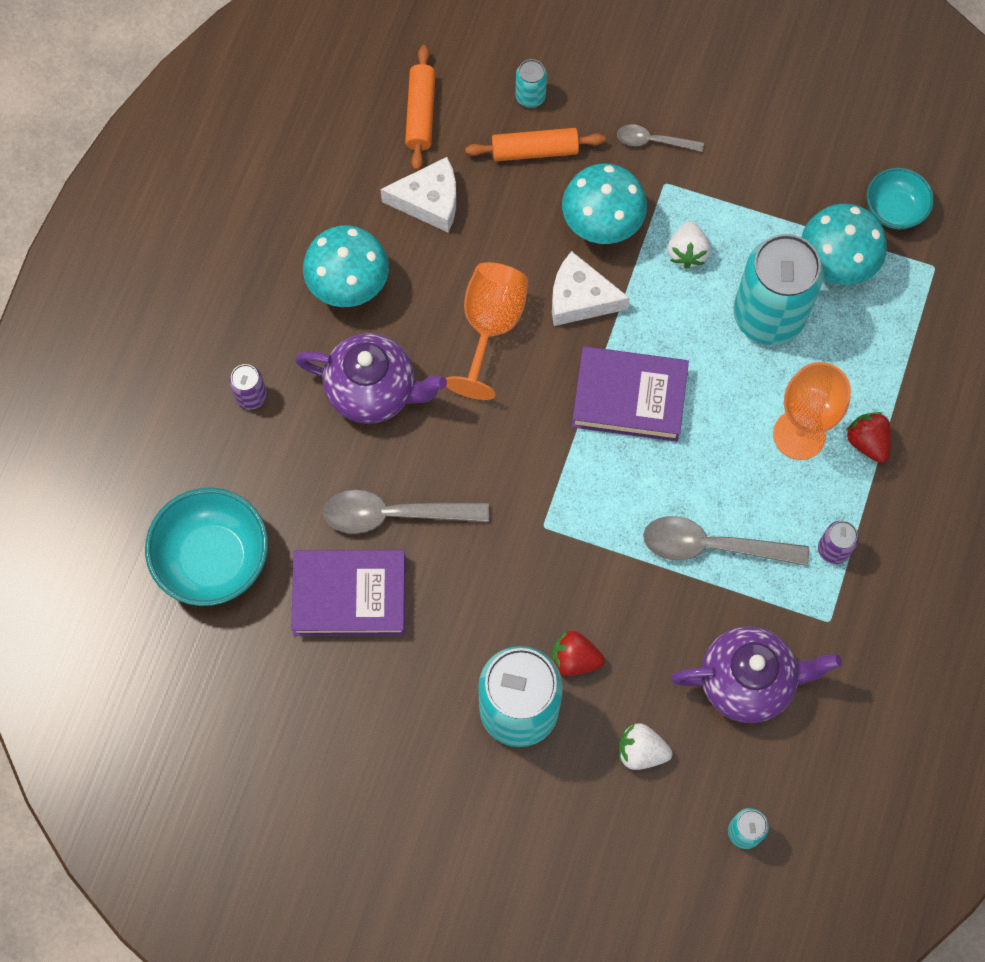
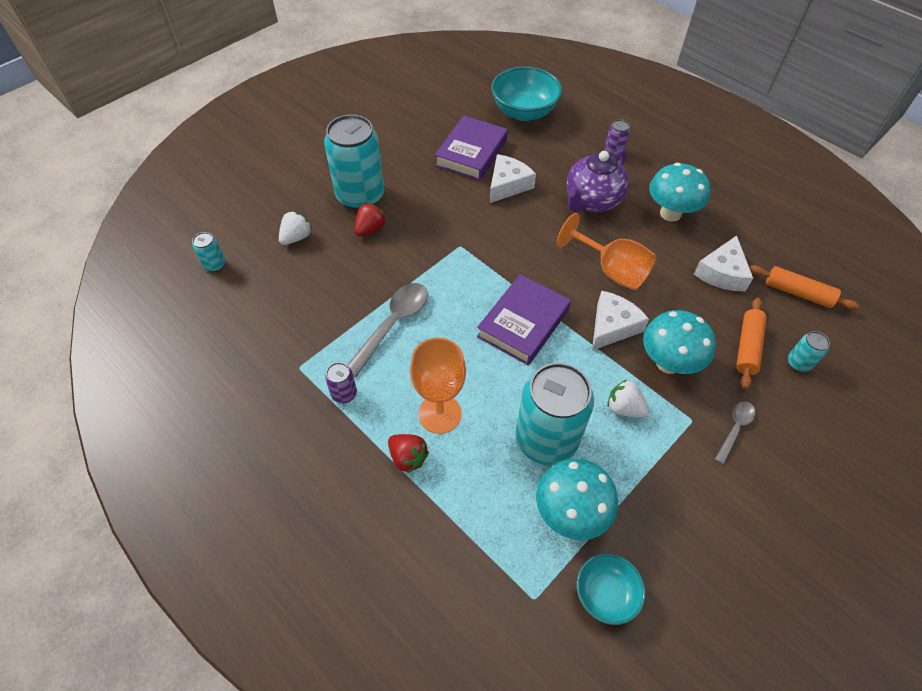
camera: 115 degrees right, 15 degrees down
(394, 514) = (507, 185): grey spoon -> white cheese
(747, 681) = (295, 305): purple teapot -> none
(867, 442) = (408, 457): red strawberry -> red strawberry turned 45 degrees clockwise

